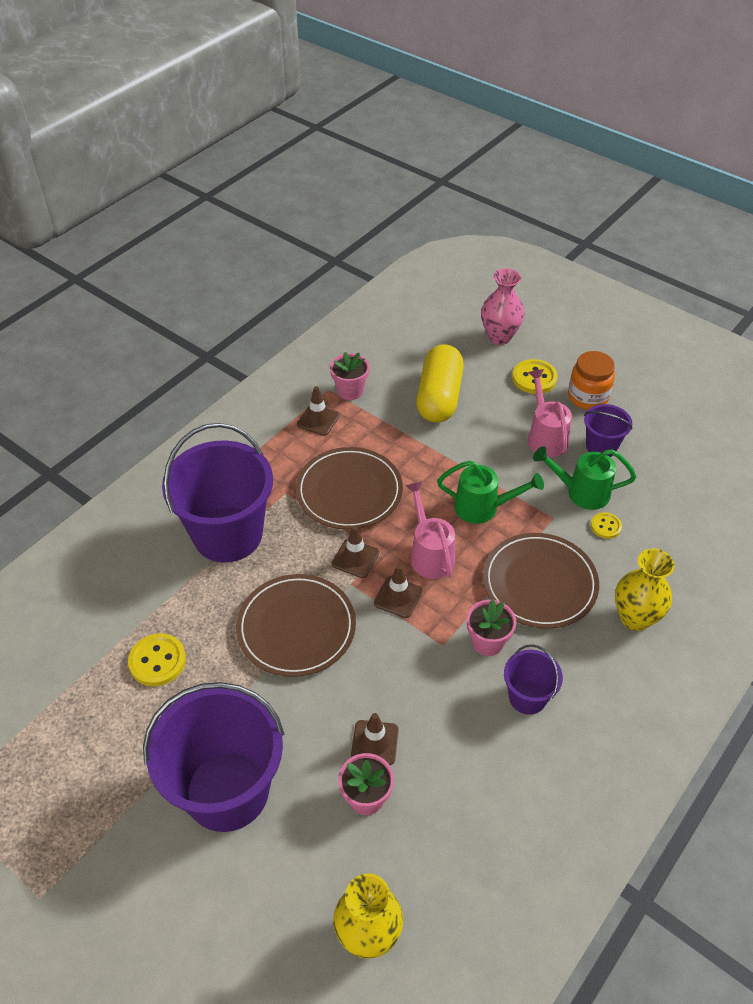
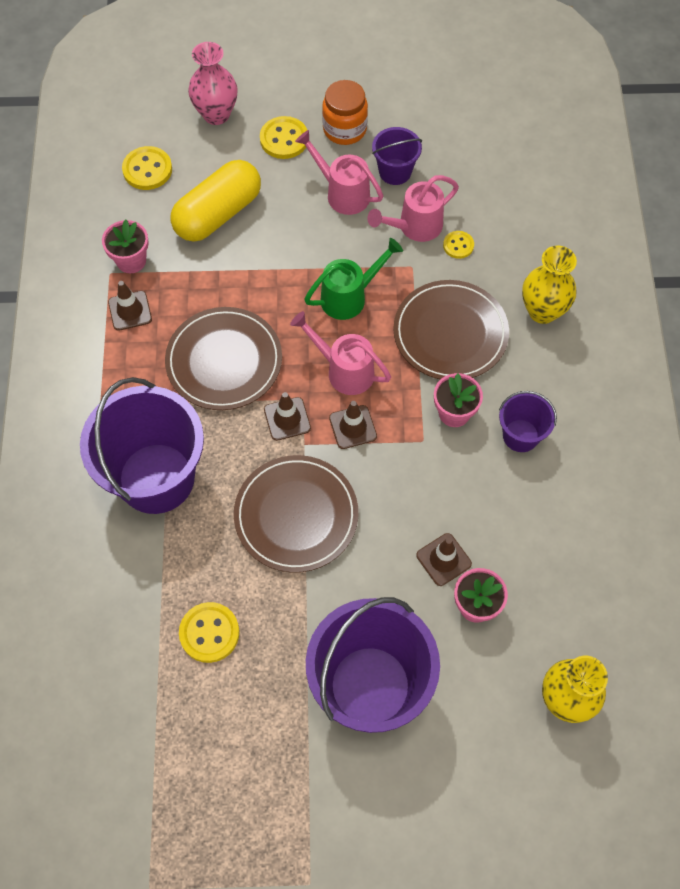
camera: 40 degrees left, 15 degrees up
(417, 343) = (147, 169): none -> yellow button
(439, 397) = (218, 214): yellow capsule -> yellow capsule turned 75 degrees clockwise
(581, 492) = (414, 227): green watering can -> pink watering can

